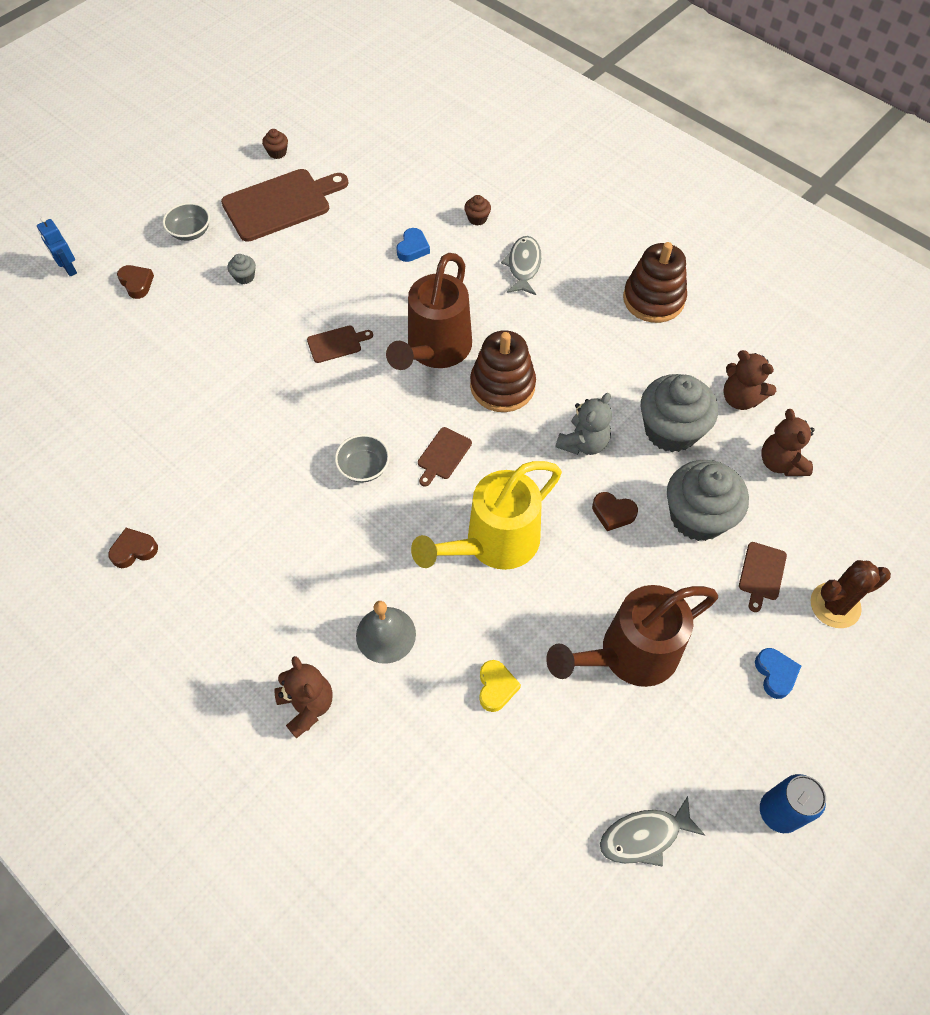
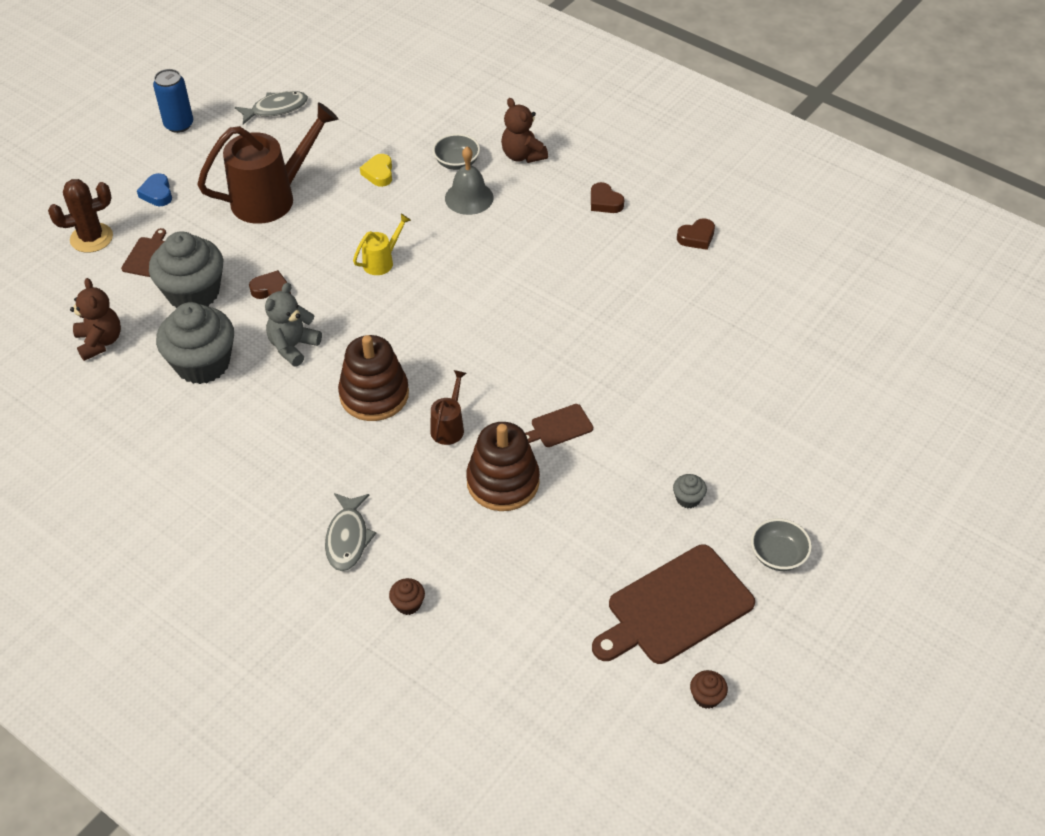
camera: 175 degrees right, 10 degrees down
(69, 268) = (903, 494): blue robot -> none
(137, 283) = (812, 481): brown heart -> brown heart (605, 202)
(364, 467) = (507, 312): grey bowl -> grey bowl (457, 162)
(413, 248) = (489, 552): blue heart -> none
(435, 350) = (449, 427): brown watering can -> brown watering can, size x0.47
(443, 455) = (432, 327): brown cutting board -> none
(493, 543) = (382, 261): yellow watering can -> yellow watering can, size x0.47
(653, 299) = (192, 505): brown stacking toy -> brown stacking toy (503, 482)
(740, 398) = (121, 399): brown teddy bear -> none

